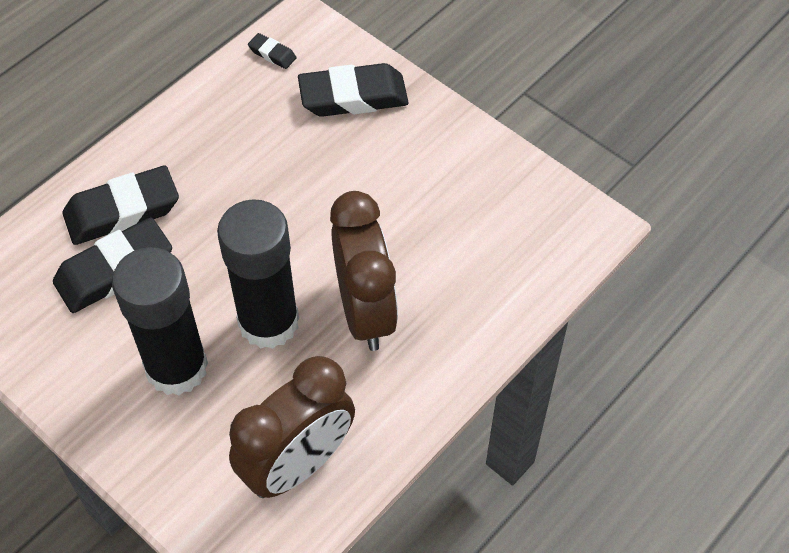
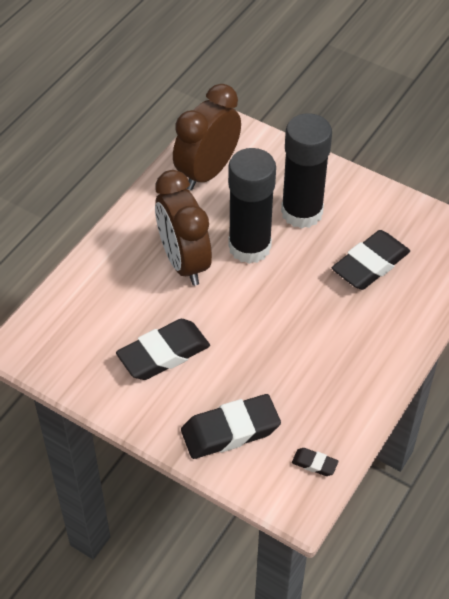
camera: 170 degrees right, 5 degrees down
(122, 211) = (384, 306): black eraser -> black eraser (163, 354)

